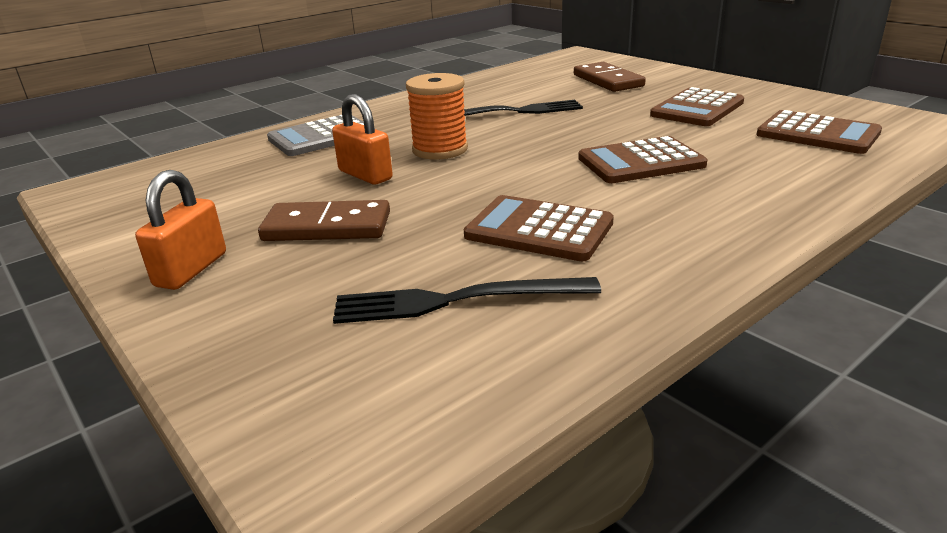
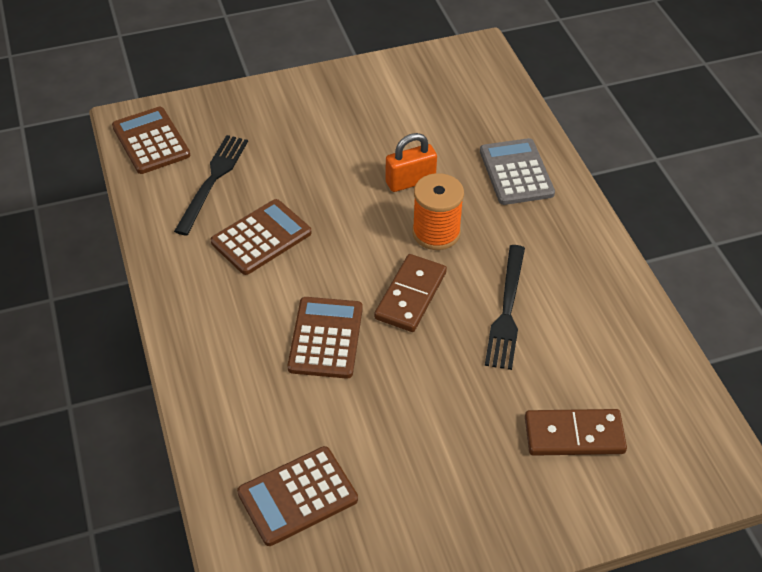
camera: 110 degrees right, 20 degrees up
(191, 269) = (320, 95): orange padlock -> none
(327, 227) = (336, 150): brown domino -> brown domino (411, 295)
(697, 109) = (424, 453): brown calculator -> brown calculator (151, 141)

